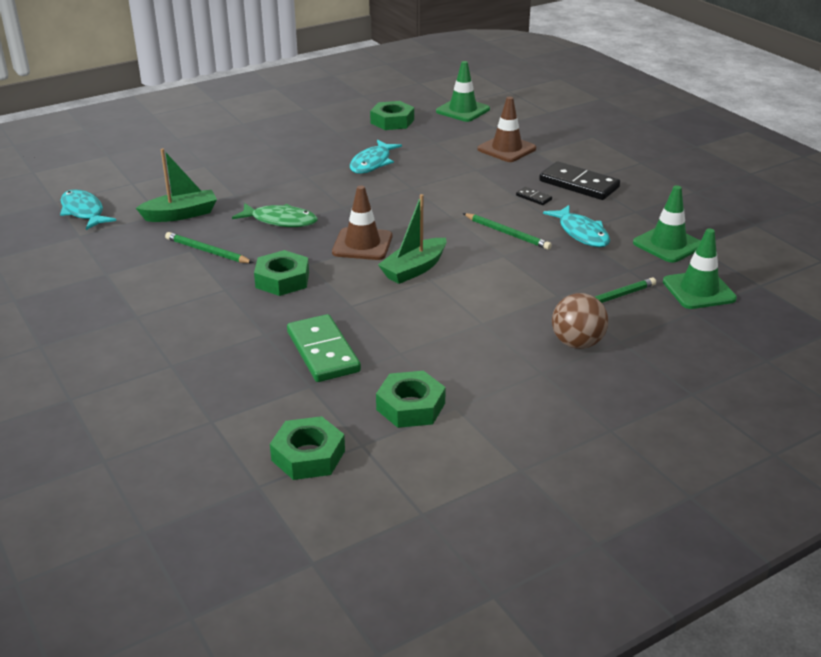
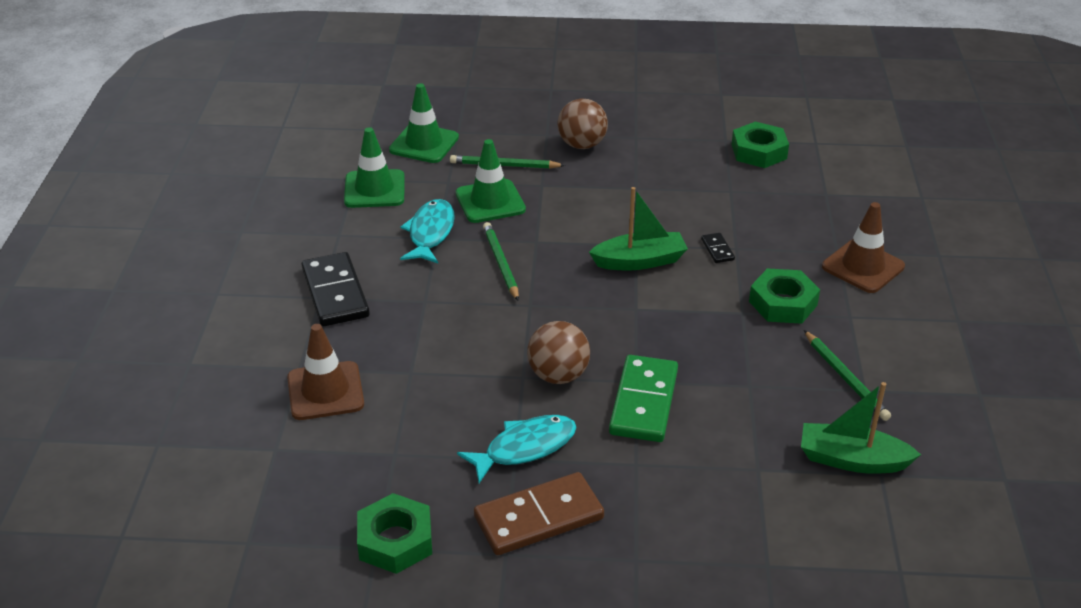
camera: 145 degrees left, 5 degrees up
(83, 212) = (990, 530): turquoise fish -> none
(280, 221) = (729, 390): green fish -> none
(308, 455) = (859, 149): green nut -> none
(323, 352) = (795, 216): green domino -> green domino (644, 402)
(335, 145) = (538, 517): none -> brown domino
(362, 244) = (663, 313): brown traffic cone -> brown traffic cone (863, 267)
(392, 194) = (558, 375): none -> brown ball
(463, 110) = (262, 514): green traffic cone -> green traffic cone (490, 201)
(533, 197) = (409, 296): black domino -> black domino (717, 249)

